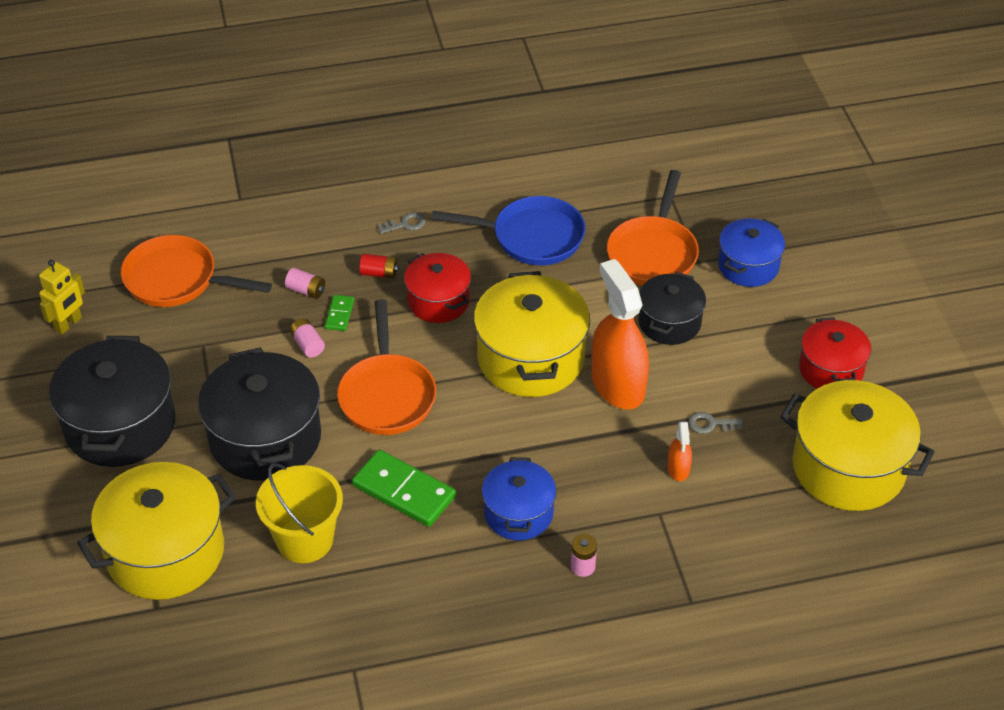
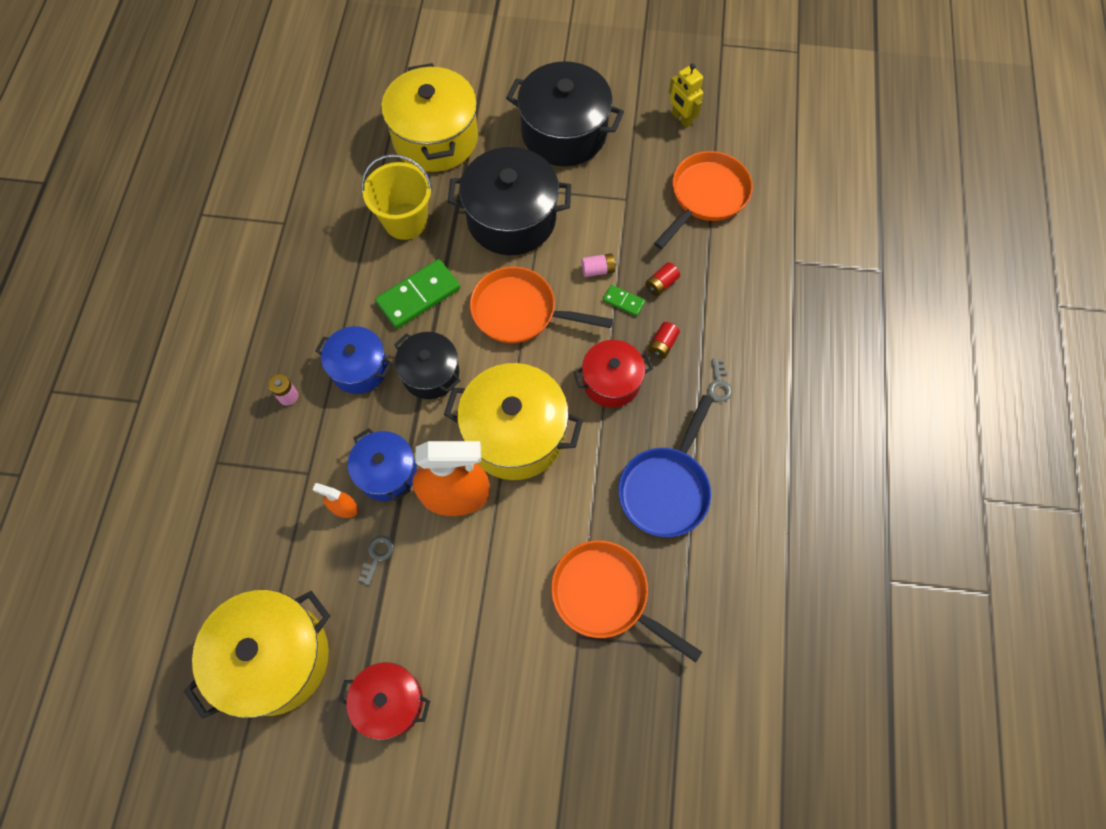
camera: 110 degrees right, 20 degrees up
(306, 290) = (661, 284): pink battery -> red battery
(669, 322) = (510, 572): black pot -> black pot (430, 373)
(748, 266) = (554, 685): blue pot -> blue pot (387, 472)

